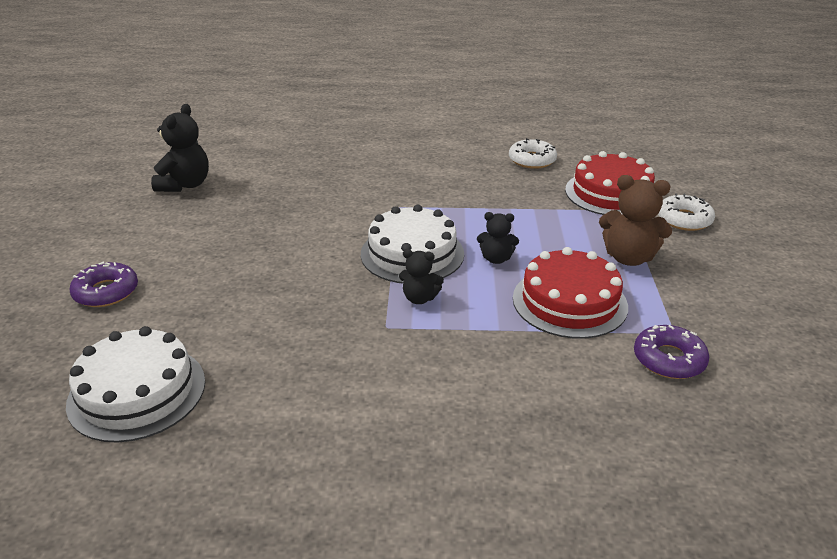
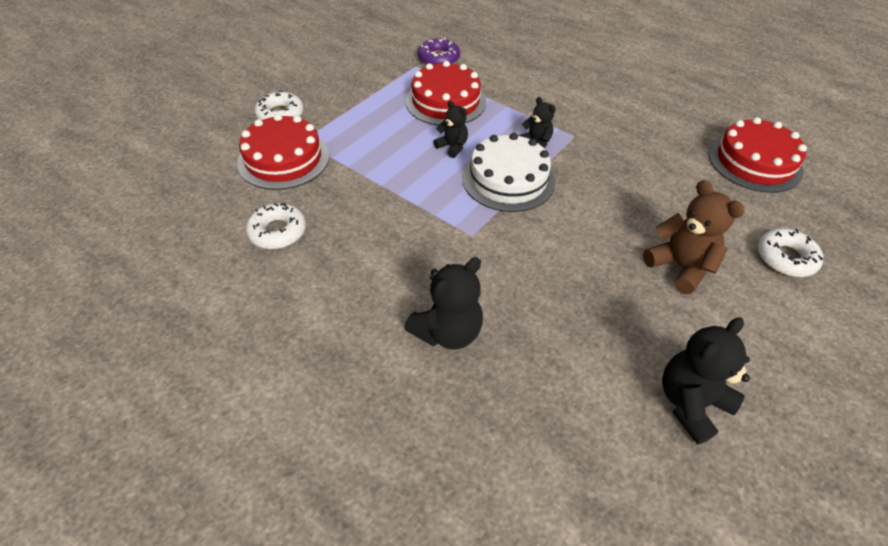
camera: 145 degrees left, 15 degrees up
(106, 292) = (785, 258): purple donut -> white donut
(137, 392) = (754, 162): white cake -> red cake
(361, 161) = (447, 332): none -> black teddy bear
(628, 258) = (366, 108): brown teddy bear -> brown teddy bear (680, 267)

